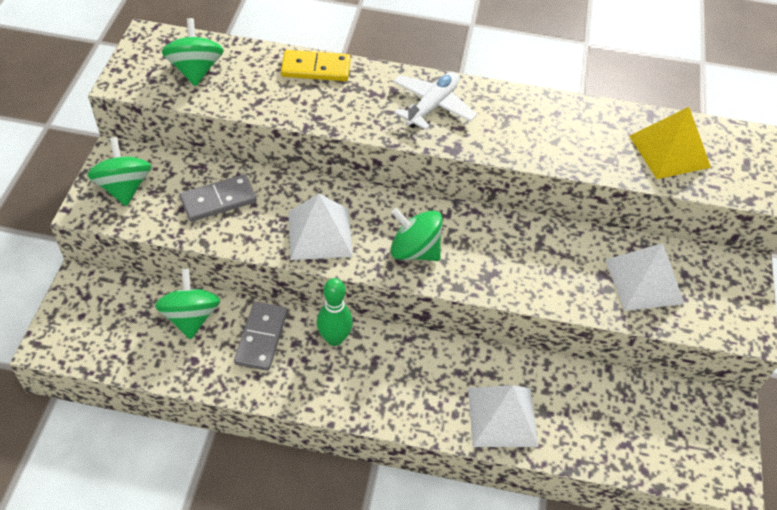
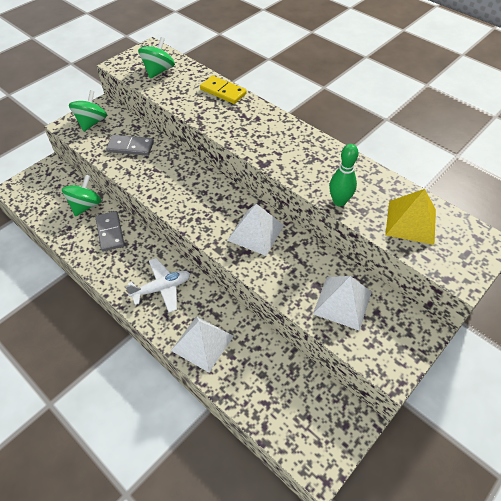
camera: 35 degrees right, 0 degrees up
(261, 337) = (110, 232): grey domino -> grey domino turned 60 degrees counterclockwise
(319, 233) = (167, 185): white pyramid -> white pyramid (255, 232)
(334, 338) = (146, 251): green bowling pin -> green bowling pin (339, 201)
(414, 250) = (211, 218): green spinning top -> none
(432, 106) = (272, 135): white plane -> white plane (162, 288)

